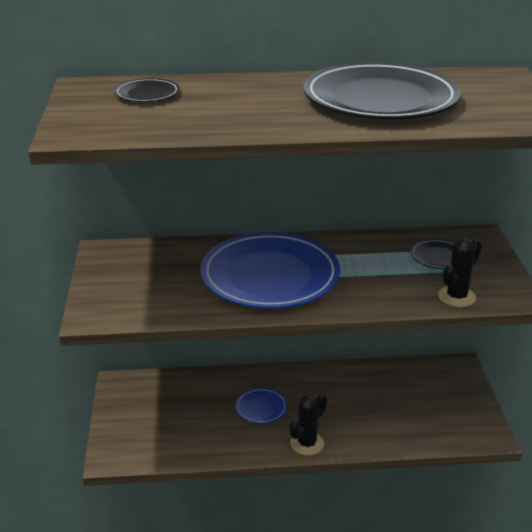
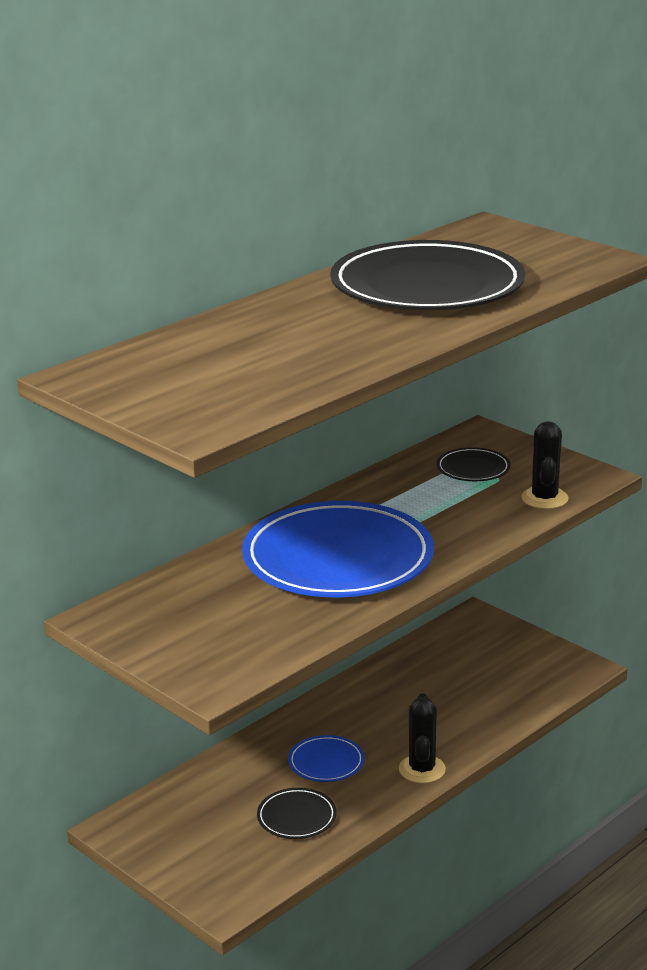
camera: 40 degrees left, 5 degrees down
(147, 94) = (178, 360): black plate -> black plate (296, 817)

